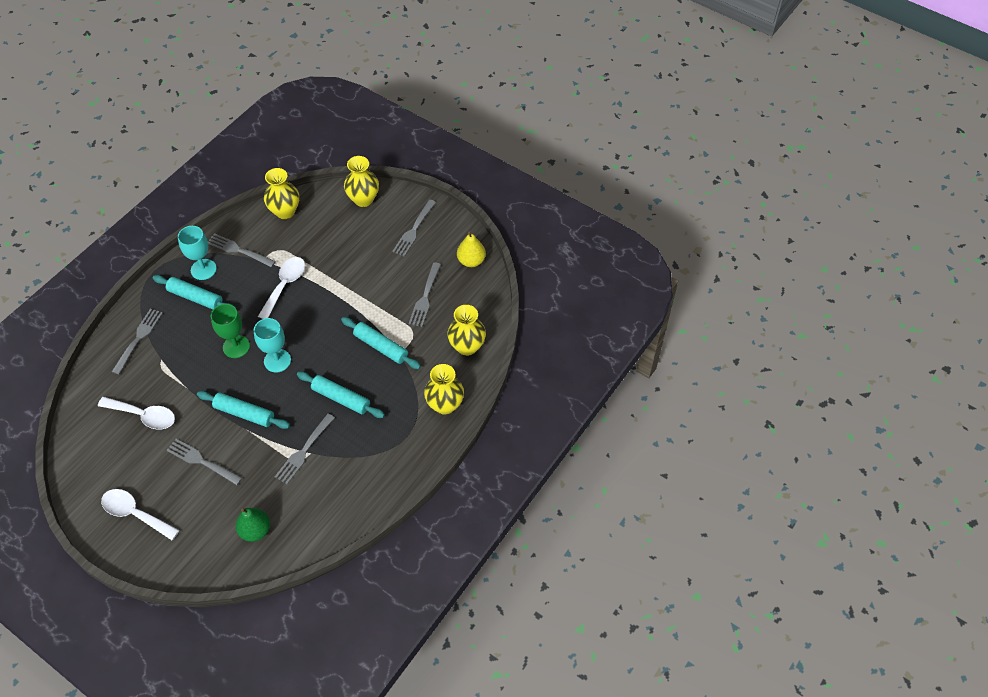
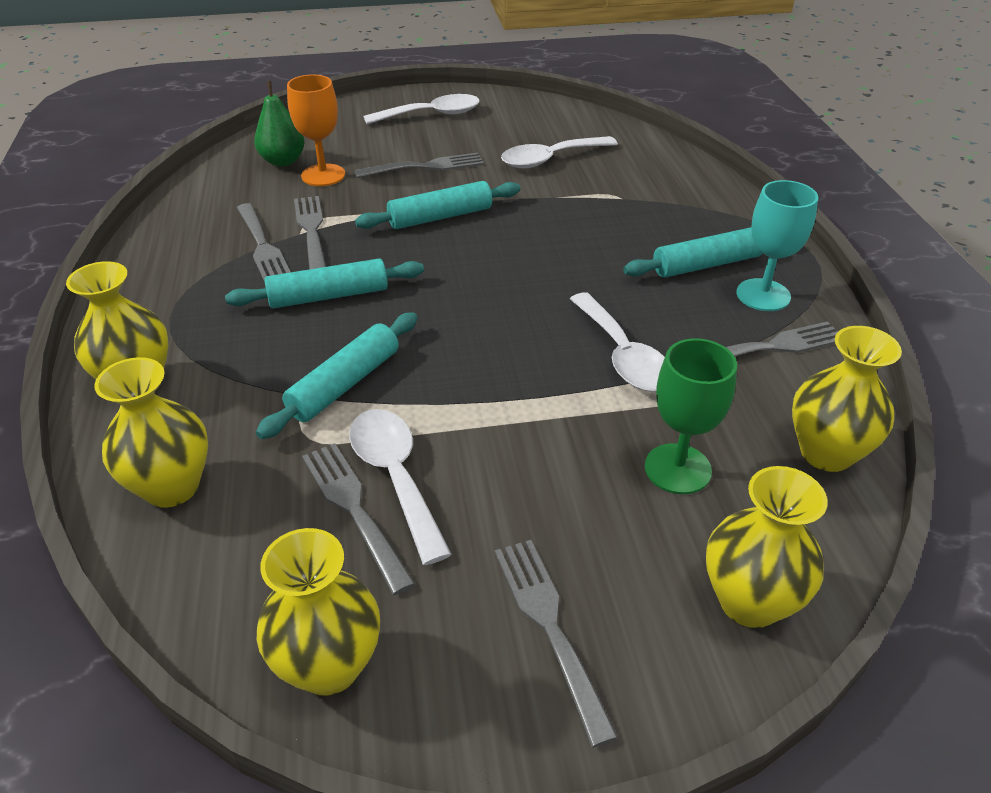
camera: 135 degrees right, 15 degrees down
(138, 339) = (683, 197): grey fork -> grey fork (261, 245)
(236, 346) = (560, 257): green goblet -> green goblet (677, 469)
(252, 497) = (323, 175): none -> orange goblet
(277, 360) = (482, 277): turquoise goblet -> none
(381, 346) = (345, 384): turquoise rolling pin -> turquoise rolling pin turned 45 degrees counterclockwise
(403, 299) = (395, 476): none -> white spoon
(471, 261) = (329, 666): yellow pear -> yellow vase

